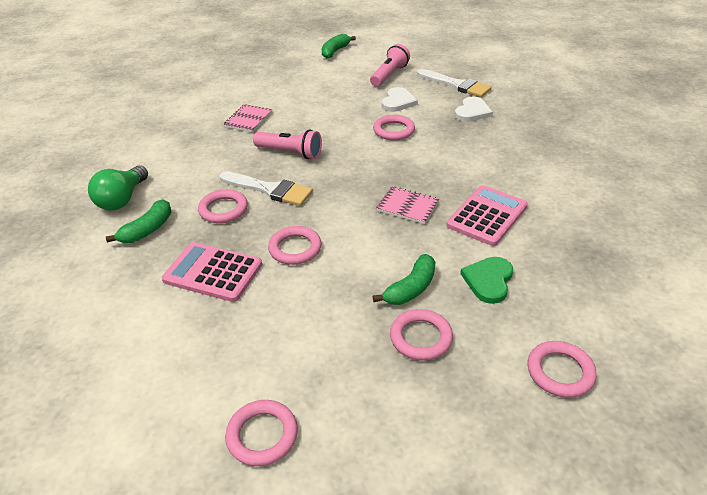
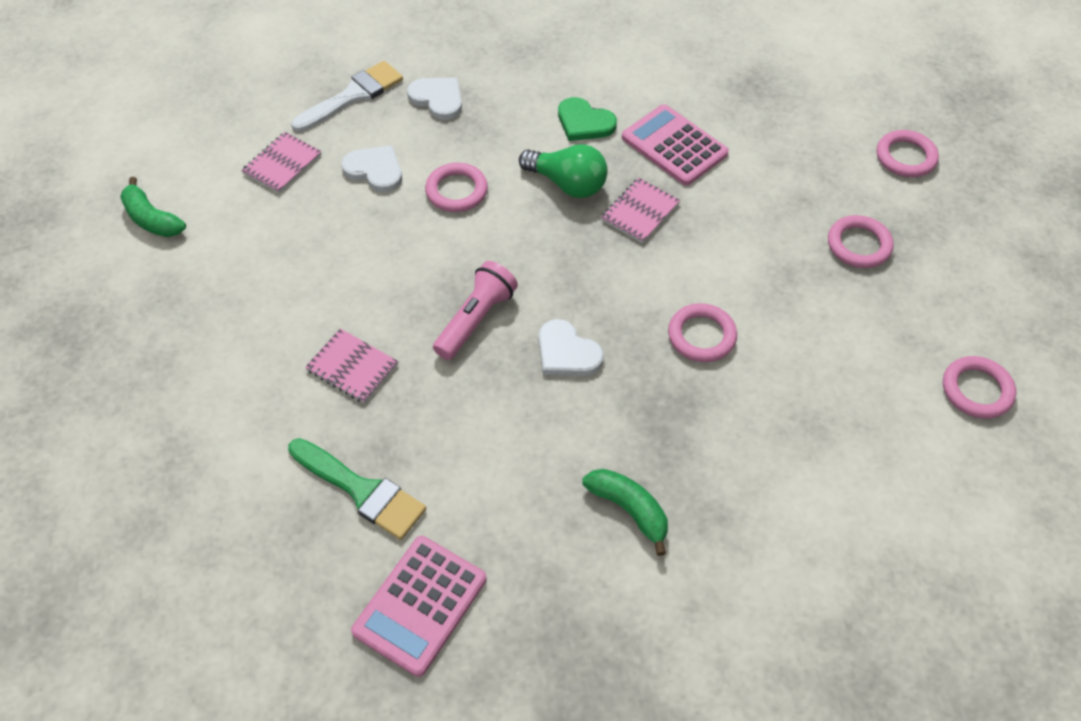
camera: 80 degrees left, 15 degrees up
(122, 199) = (542, 551): green light bulb -> green light bulb (567, 184)
(168, 136) = (362, 491): none -> green brush
(213, 272) = (734, 427): pink calculator -> pink calculator (420, 605)
(223, 209) = (601, 412): pink ring -> none
(270, 190) = (566, 352): white brush -> white heart
(389, 75) = (282, 164): pink flashlight -> pink notebook
(411, 288) = (787, 238): green banana -> none
(488, 280) = (782, 173): green heart -> green heart (584, 122)

